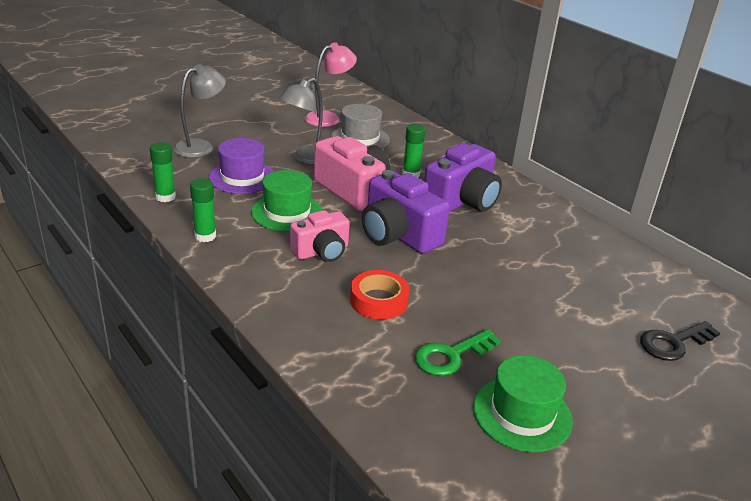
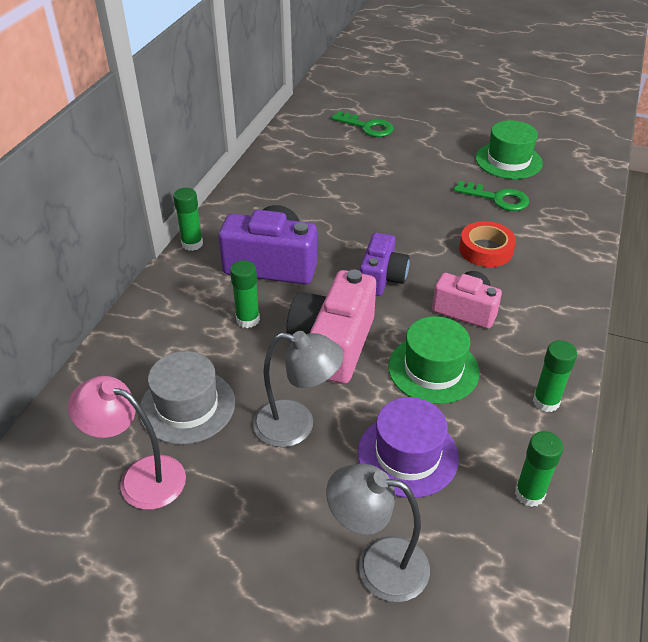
camera: 120 degrees left, 10 degrees up
(398, 235) = (382, 278): purple camera -> purple camera, size x0.64
(517, 182) = (192, 244): none -> green glue stick
(673, 343) = (367, 127): black key -> green key

